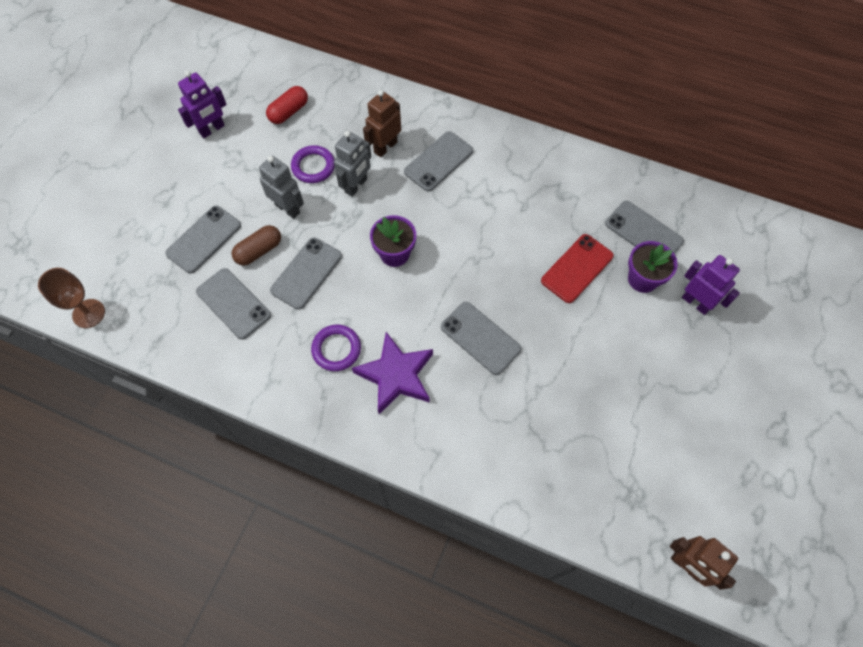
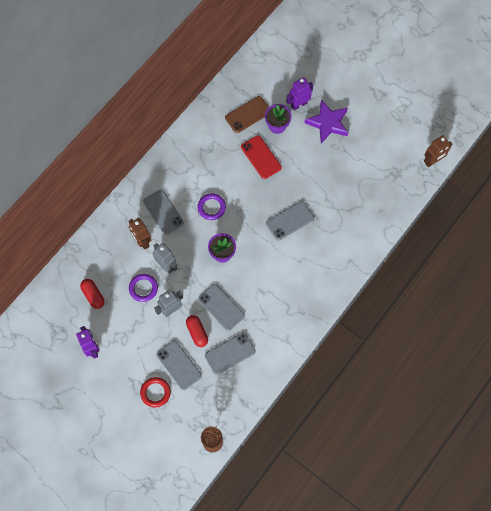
camera: 75 degrees left, 5 degrees up
(157, 220) = (155, 392): none -> red ring
(259, 251) = (197, 332): brown capsule -> red capsule
(336, 349) = (276, 300): purple ring -> purple ring (211, 207)
(396, 375) = (300, 271): purple star -> purple star (328, 123)
(643, 232) = (248, 114): grey phone -> brown phone

